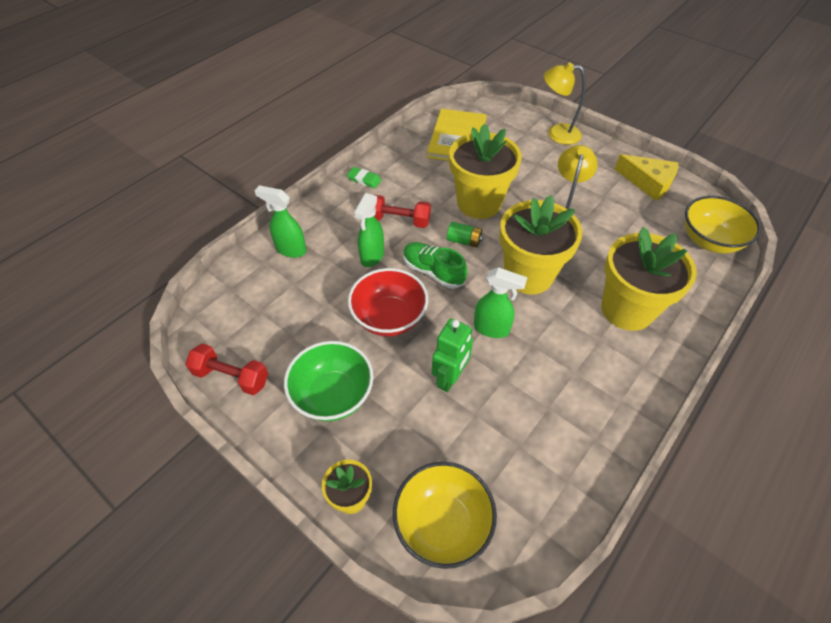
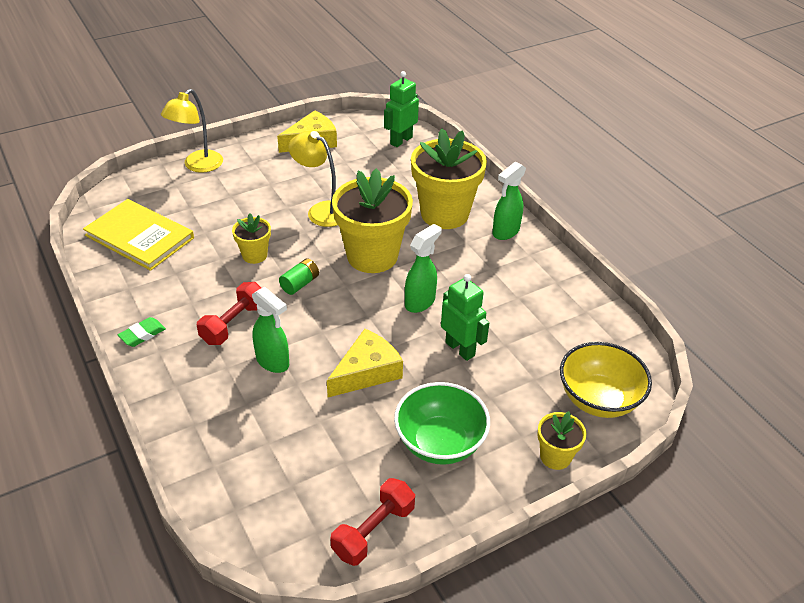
camera: 70 degrees left, 10 degrees down
(290, 249) = (211, 433): green spray bottle -> green spray bottle (505, 232)
(389, 318) = (367, 372): red bowl -> yellow cheese
(433, 272) = (326, 320): green shoe -> none
(479, 203) = (254, 255): yellow flower pot -> yellow flower pot, size x0.49
(709, 241) = (401, 140): yellow bowl -> green robot

